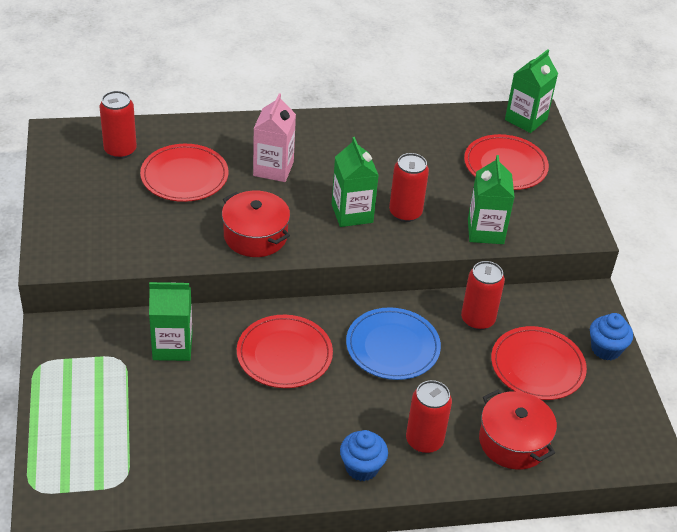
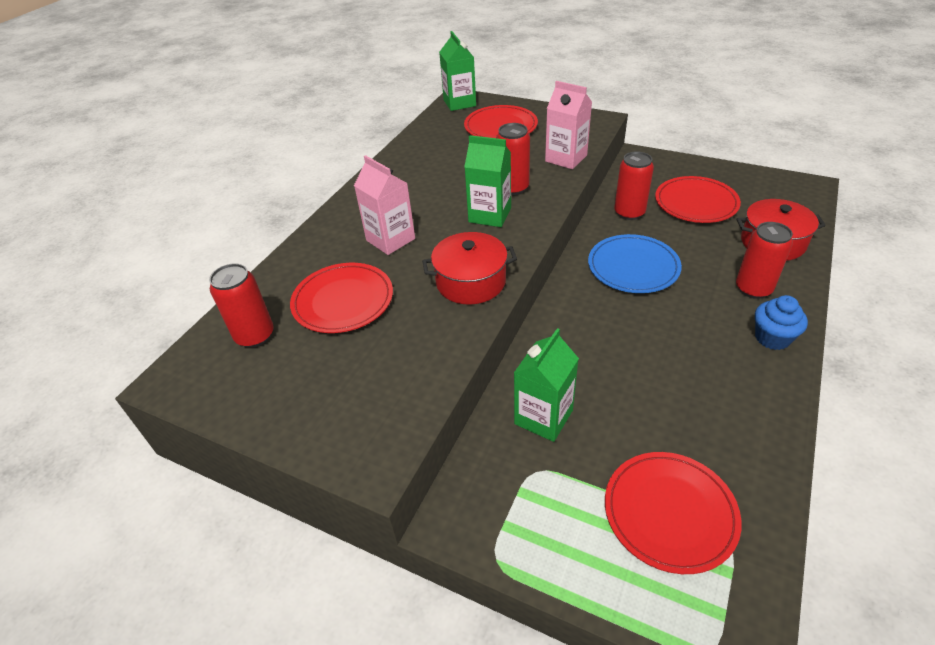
camera: 50 degrees left, 0 degrees up
(284, 354) = (604, 336): red plate -> red plate (669, 512)
(485, 231) = (566, 158): green carton -> pink carton
(606, 349) = (694, 168): blue cupcake -> none

